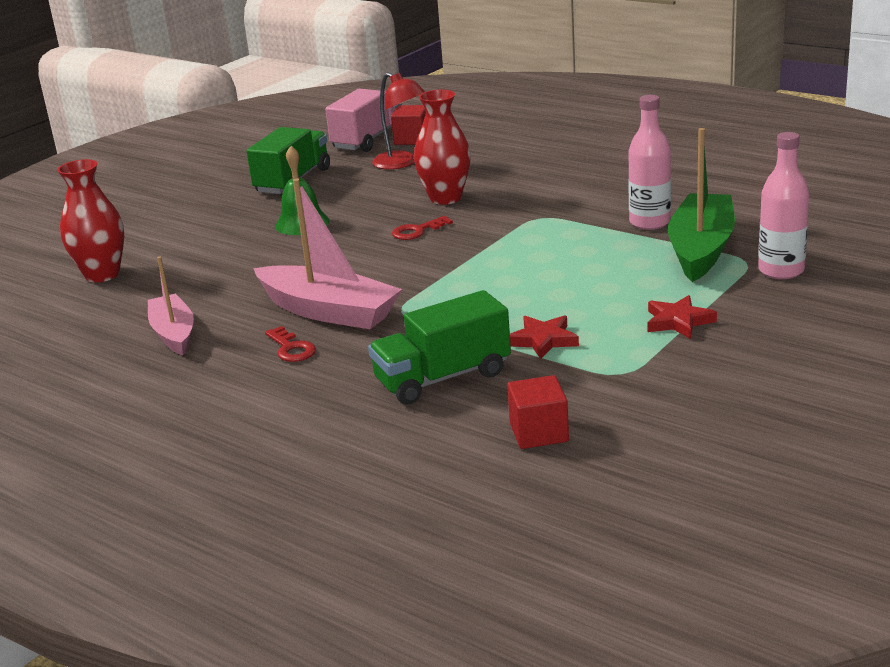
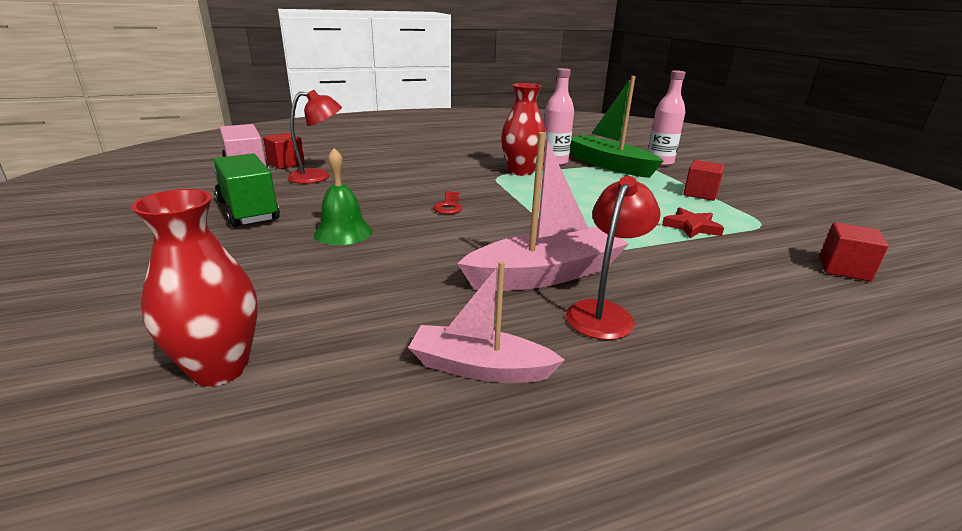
camera: 60 degrees left, 0 degrees up
(291, 348) = (604, 312): red key -> red lamp
(442, 378) = (726, 271): green truck -> none
(445, 198) = (410, 184): red vase -> red vase (521, 171)
(678, 321) = (700, 194): red star -> red cube

